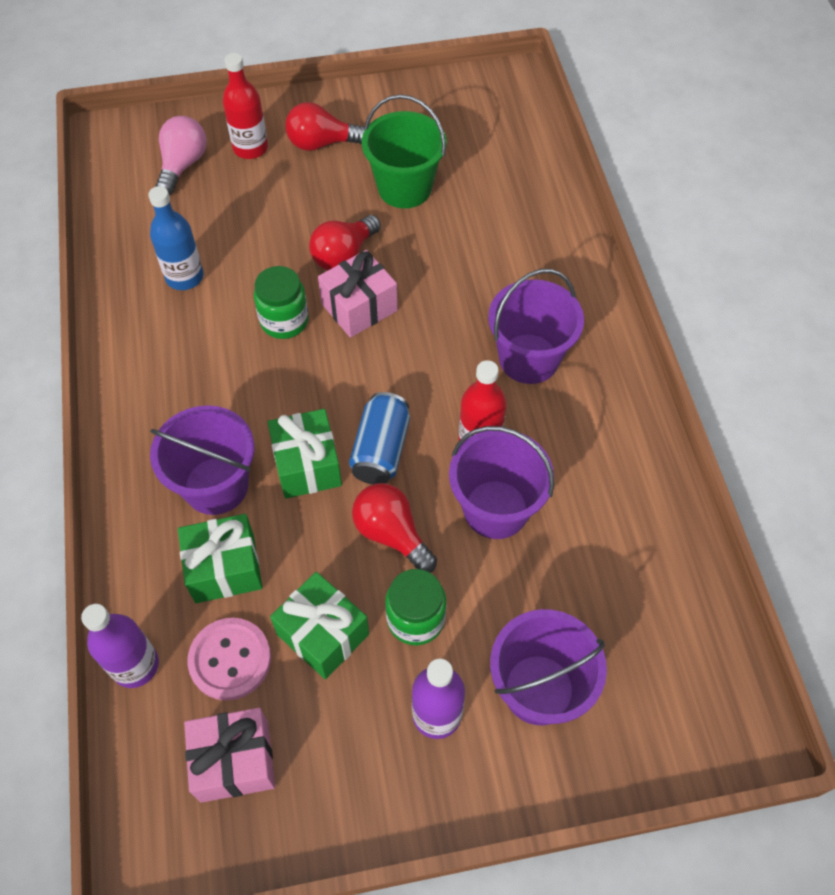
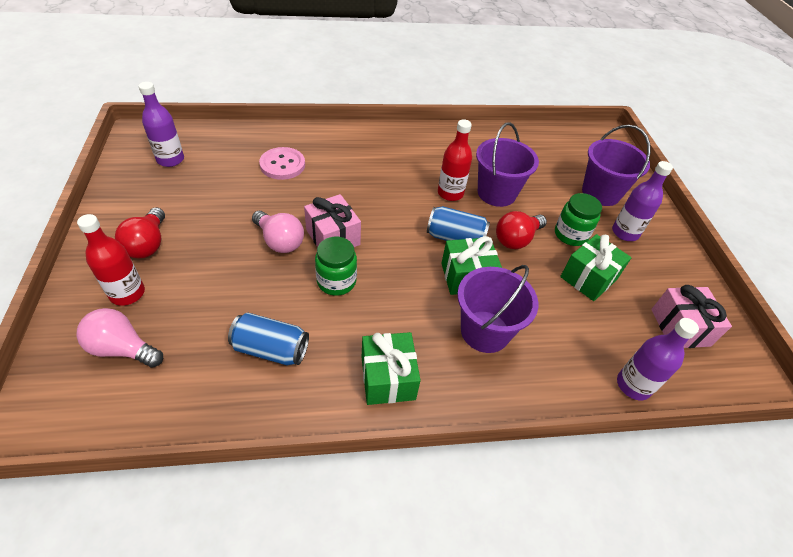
camera: 90 degrees left, 10 degrees down
(184, 277) = (271, 349): blue bottle -> blue can
(225, 568) = (551, 328): green gift -> green gift (388, 378)
(230, 659) = (616, 327): pink button -> pink button (282, 165)
(344, 255) = (279, 241): red light bulb -> pink light bulb
(404, 188) = (223, 201): green bucket -> none
(471, 122) = (170, 160): none -> purple bottle
(528, 359) = (391, 165): purple bucket -> none

